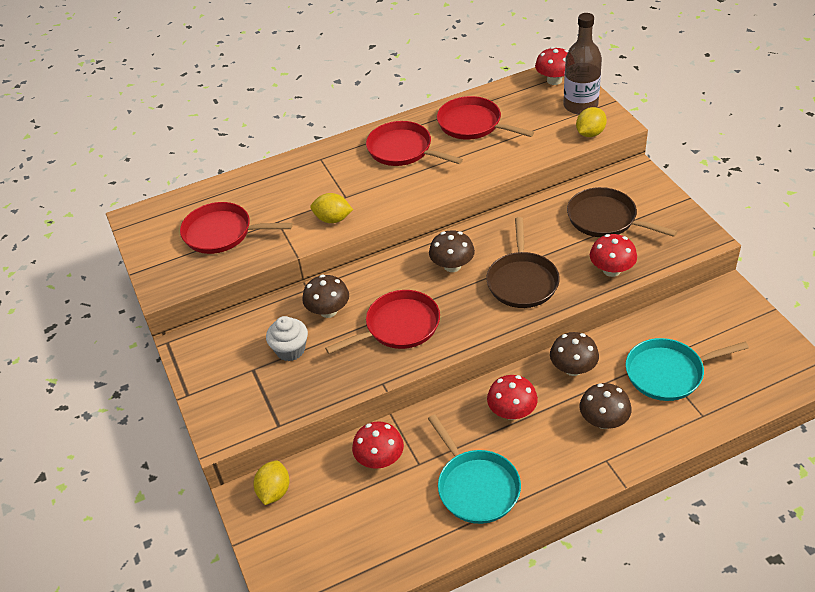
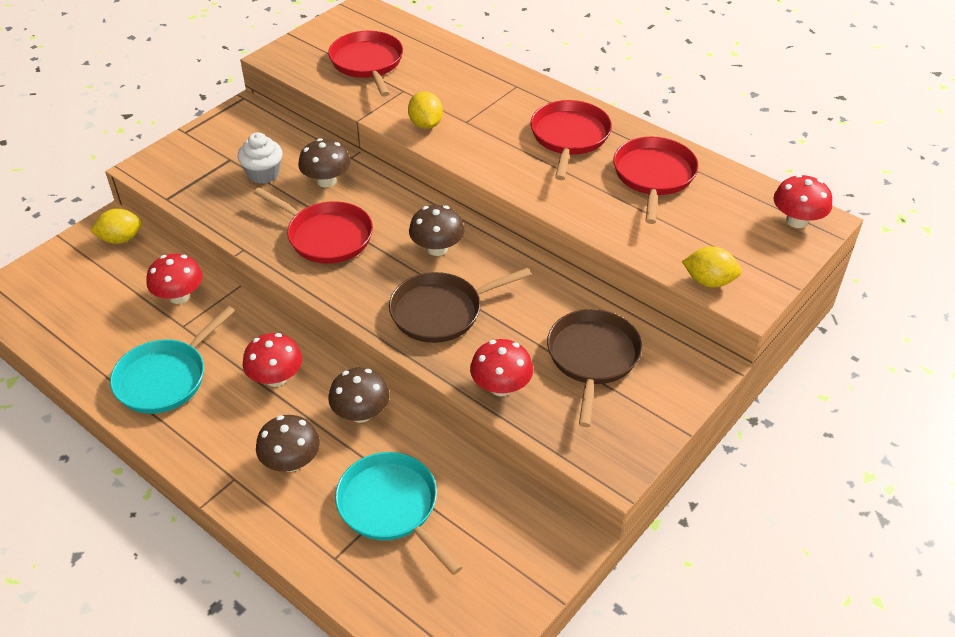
camera: 60 degrees right, 0 degrees up
(580, 106) = (761, 258): brown bottle -> none

